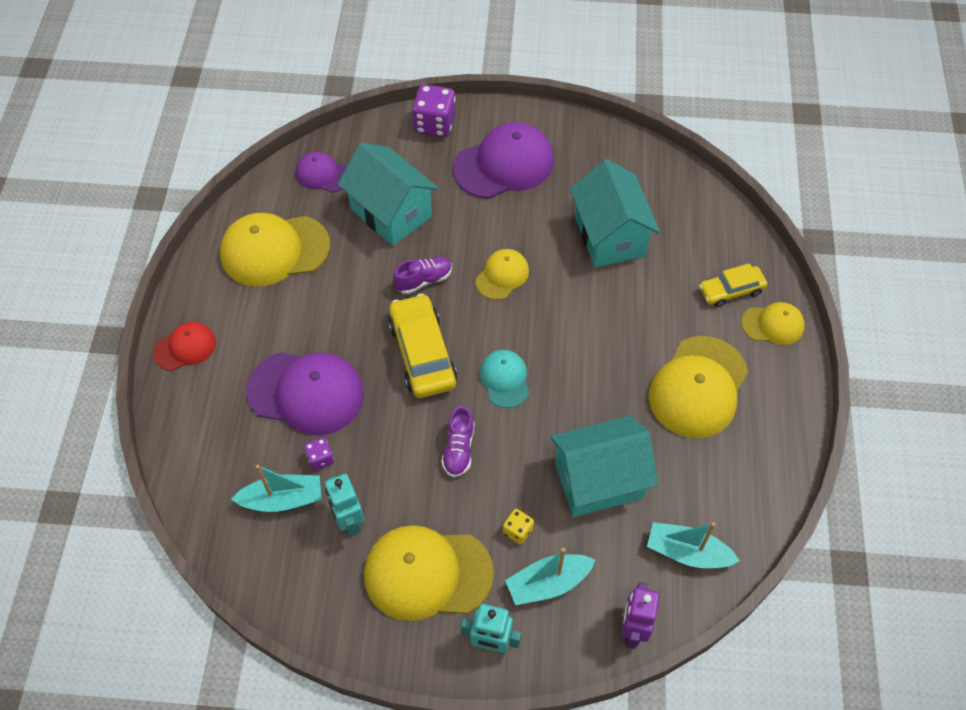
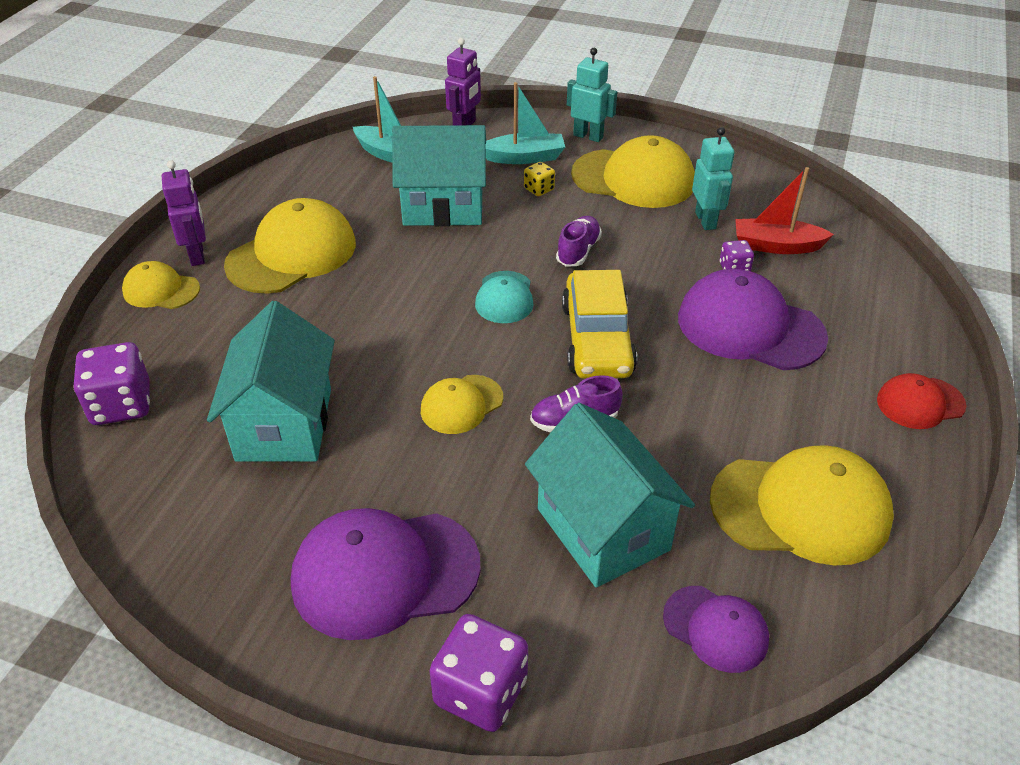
camera: 165 degrees left, 15 degrees down
(282, 499) = (776, 246): turquoise boat -> red boat
(722, 226) = (121, 405): none -> purple dice
(731, 290) = (177, 331): yellow car -> none
(773, 367) = (197, 255): none -> purple robot

